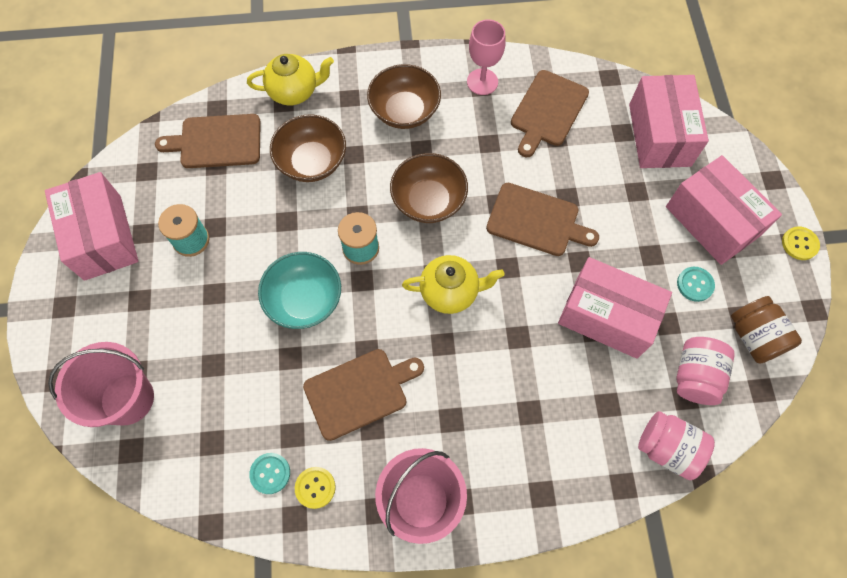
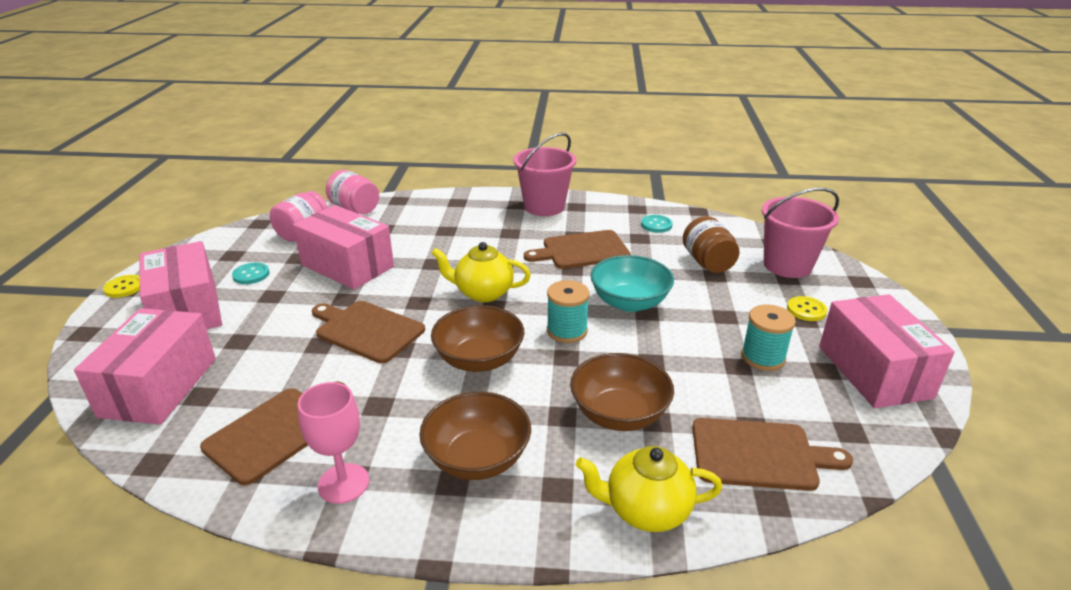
camera: 170 degrees left, 35 degrees down
(315, 487) = (621, 217): yellow button -> yellow button (806, 310)
(754, 337) = (234, 245): brown jar -> brown jar (707, 262)

